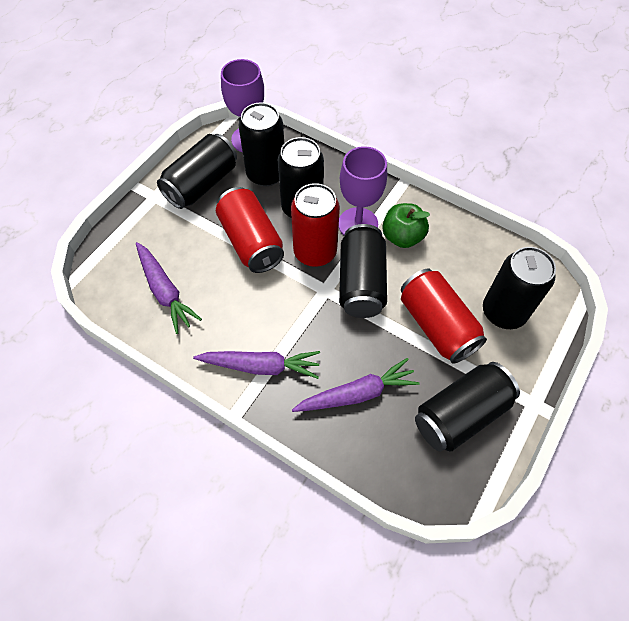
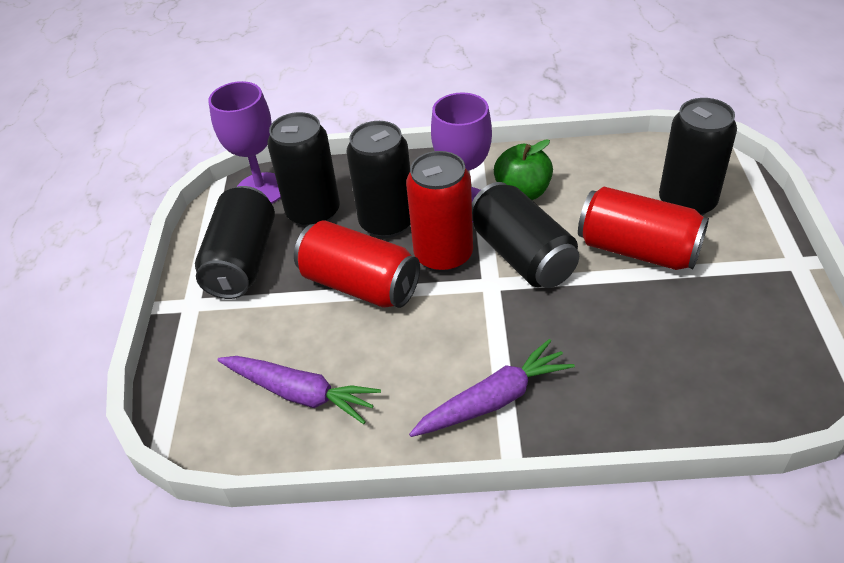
camera: 30 degrees left, 15 degrees down
(357, 394) = (625, 360): purple carrot -> none
(460, 414) = (743, 314): black can -> none

